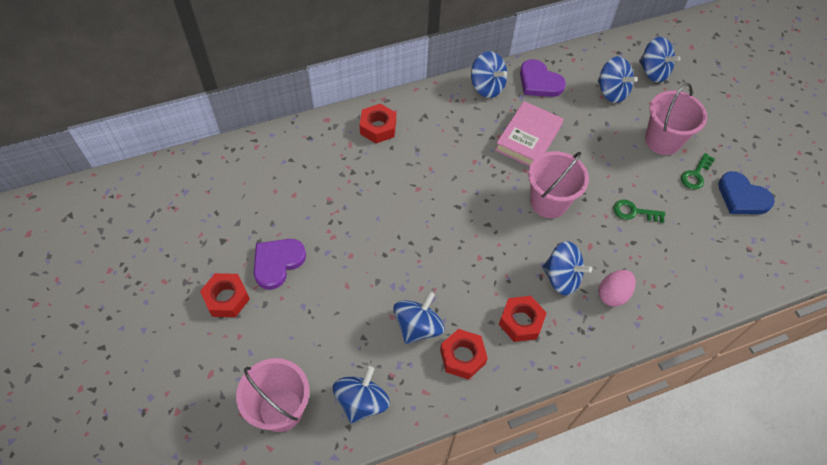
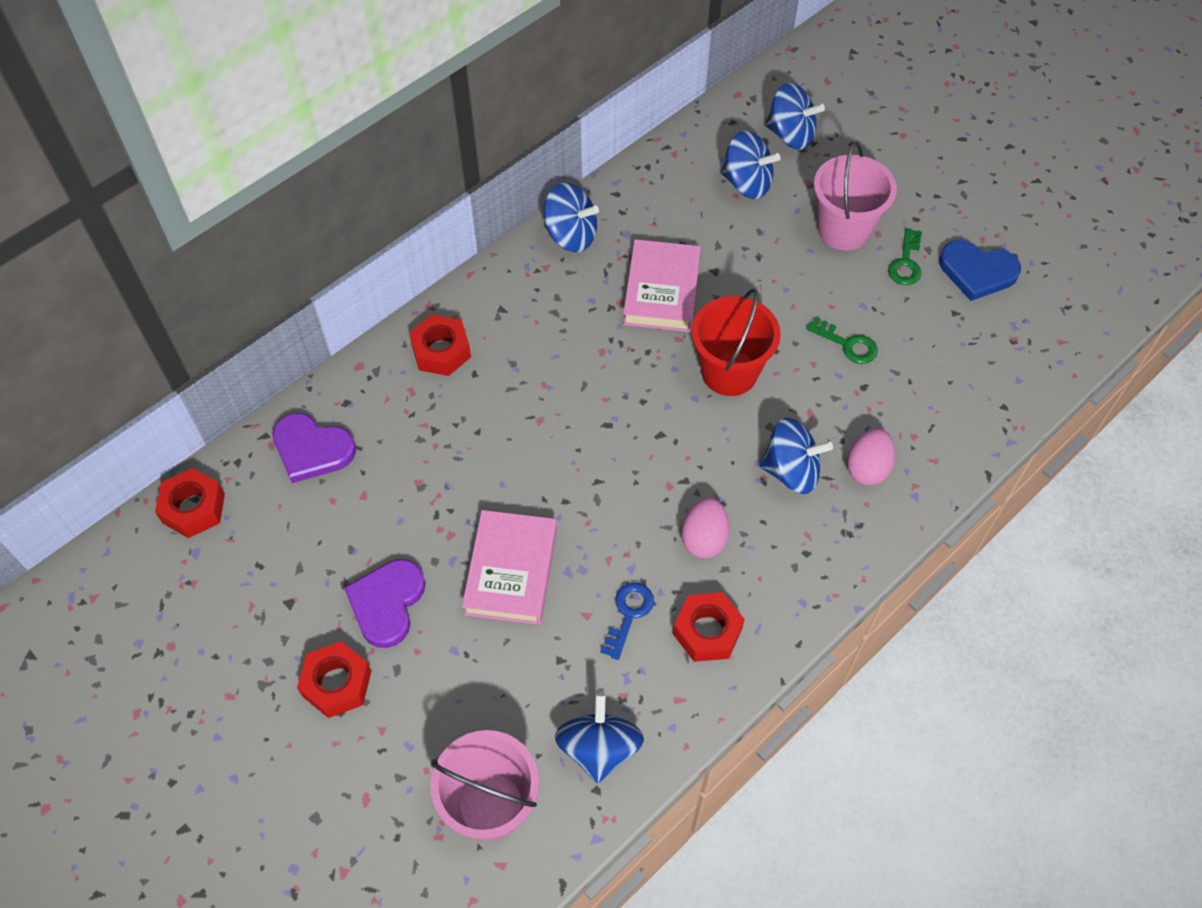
camera: 20 degrees left, 0 degrees up
(359, 272) = (511, 571): none -> pink book
(418, 326) = (628, 614): blue spinning top -> blue key
(486, 298) = (704, 538): none -> pink egg
(521, 321) = (763, 552): red nut -> red nut (193, 508)
(539, 82) = (641, 203): purple heart -> purple heart (312, 449)
(549, 202) = (729, 372): pink bucket -> red bucket
(634, 212) = (847, 344): green key -> green key turned 135 degrees counterclockwise

